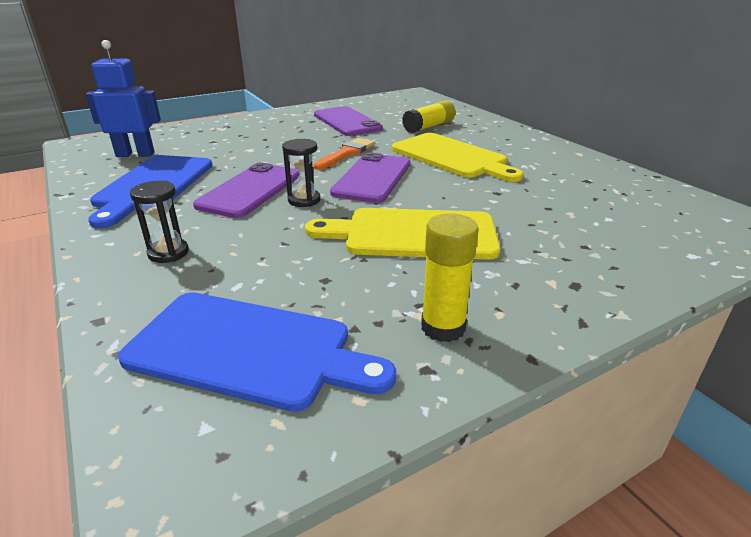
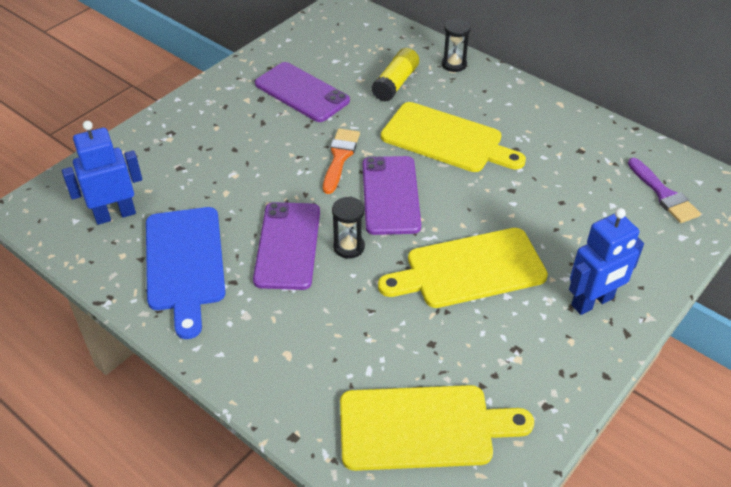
camera: 20 degrees left, 15 degrees up
(168, 253) = (283, 351): black hourglass -> black hourglass (454, 64)
(248, 349) = (423, 427): blue cutting board -> yellow cutting board
(443, 327) = (540, 366): yellow glue stick -> none
(547, 285) = (592, 302): none -> blue robot
(677, 221) = (664, 194): none -> purple brush

